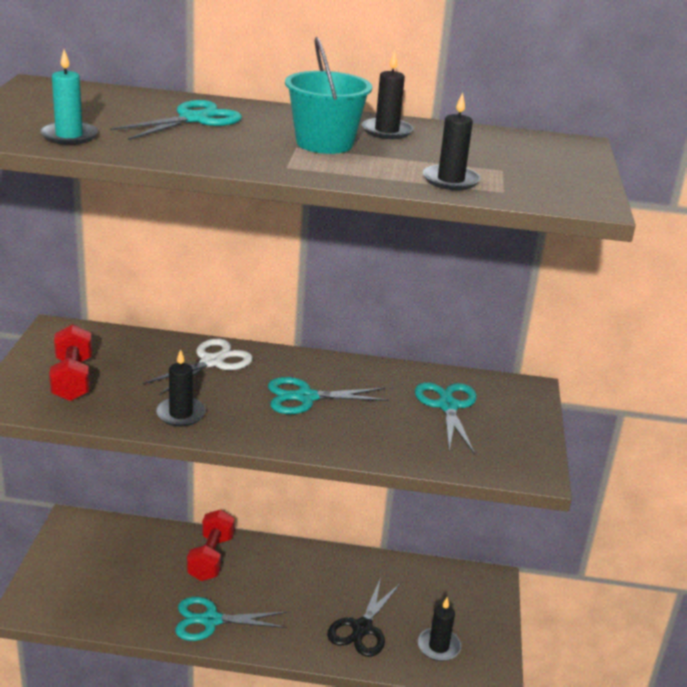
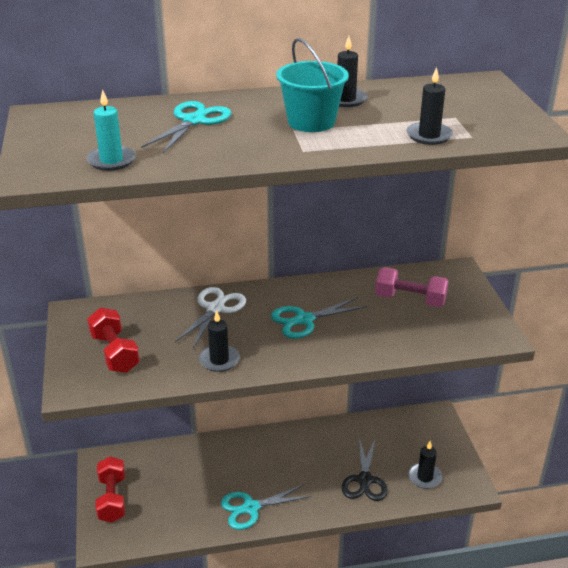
camera: 15 degrees left, 5 degrees up
(211, 557) = (225, 458): red dumbbell -> red dumbbell (112, 499)
(447, 406) = (410, 300): turquoise scissors -> pink dumbbell

